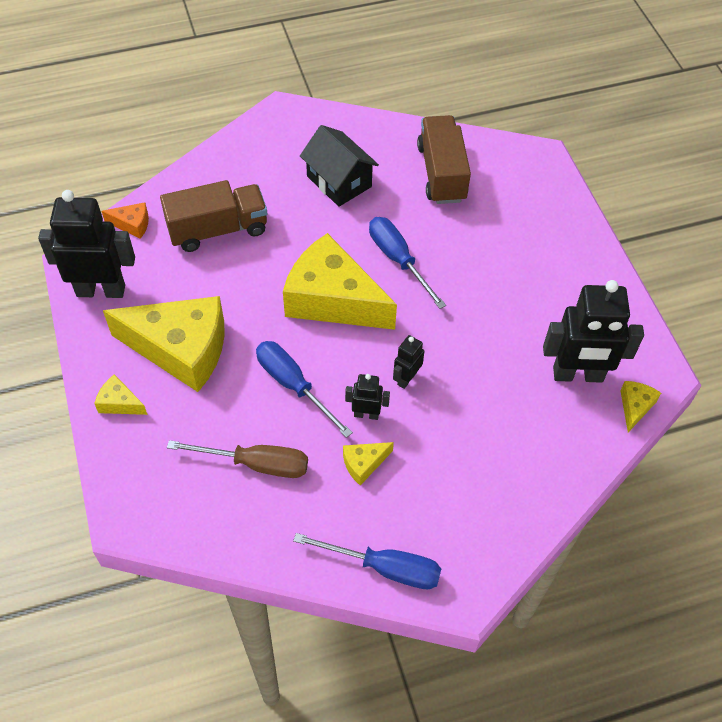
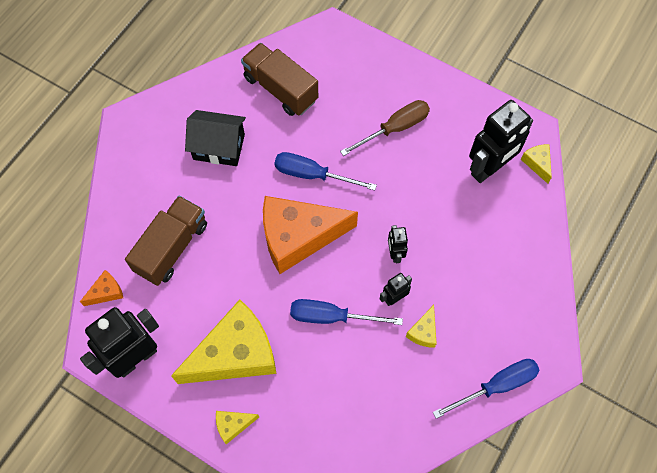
camera: 40 degrees left, 10 degrees up
(256, 464) = (361, 388): brown screwdriver -> brown screwdriver (395, 128)
(332, 299) = (298, 237): yellow cheese -> orange cheese

